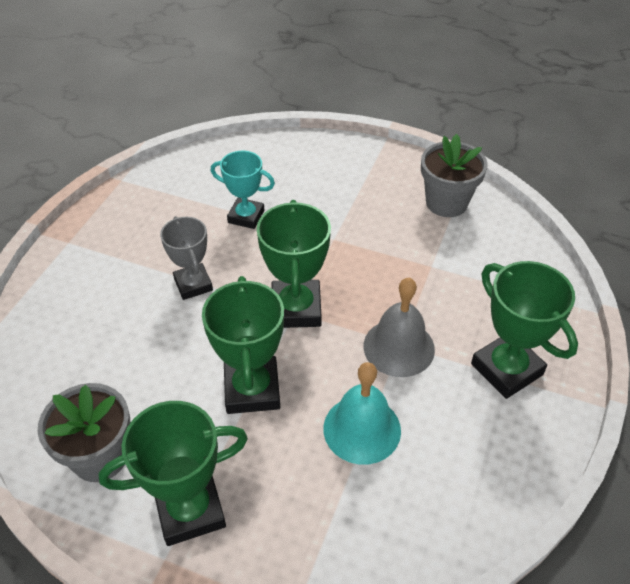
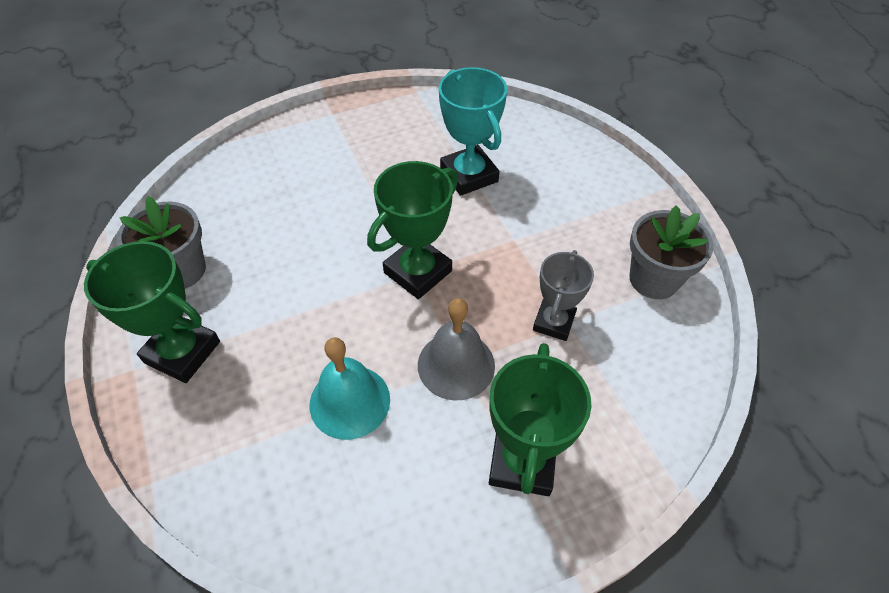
camera: 45 degrees right, 5 degrees up
(193, 284) = (371, 199): grey trophy -> grey trophy (554, 322)
(246, 216) = (469, 175): turquoise trophy -> turquoise trophy, size x1.50
(252, 389) = (316, 305): green trophy -> none

